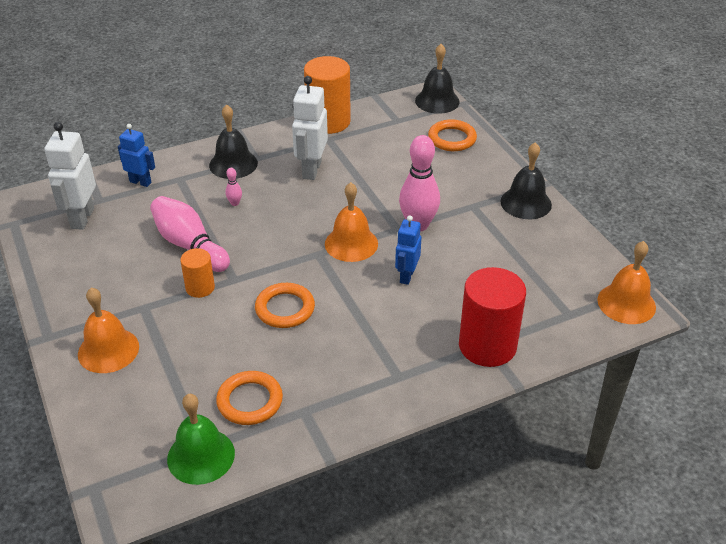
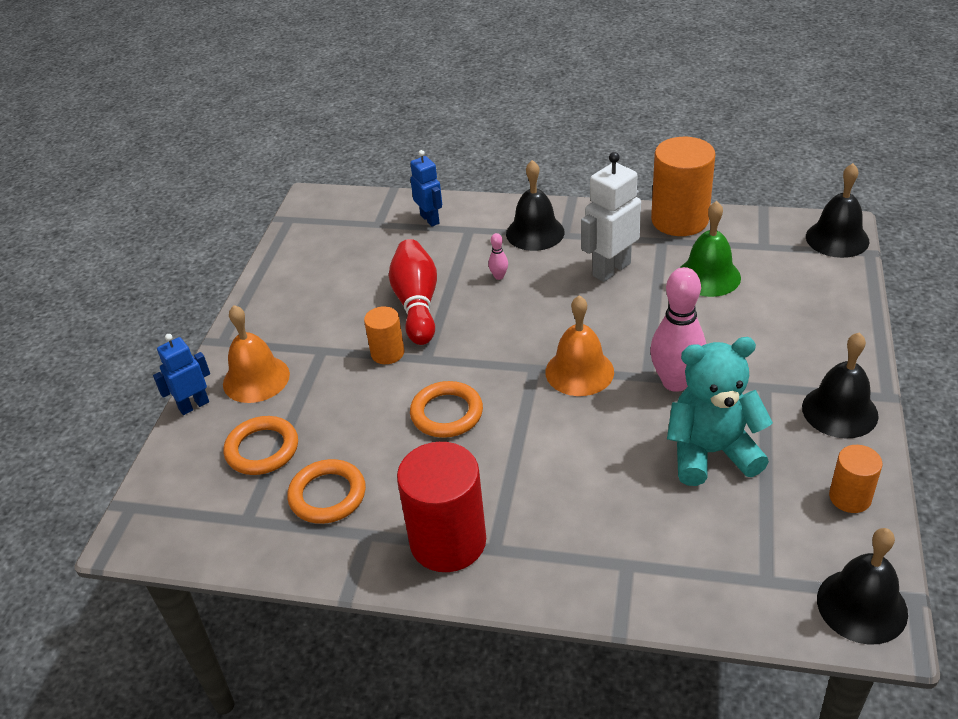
camera: 40 degrees right, 0 degrees up
(82, 218) = (347, 237): white robot -> none
(189, 245) = (417, 304): pink bowling pin -> red bowling pin
(201, 456) = (237, 527): green bell -> green bell (708, 276)
(406, 276) = (607, 437): blue robot -> blue robot (194, 405)
(452, 139) = (813, 292): orange ring -> orange ring (262, 449)
(476, 258) = (711, 453): none -> turquoise teddy bear
(487, 346) = (626, 566): red cylinder -> red cylinder (448, 541)
(572, 248) = (850, 497): none -> orange cylinder
(626, 303) = (862, 606): orange bell -> black bell

